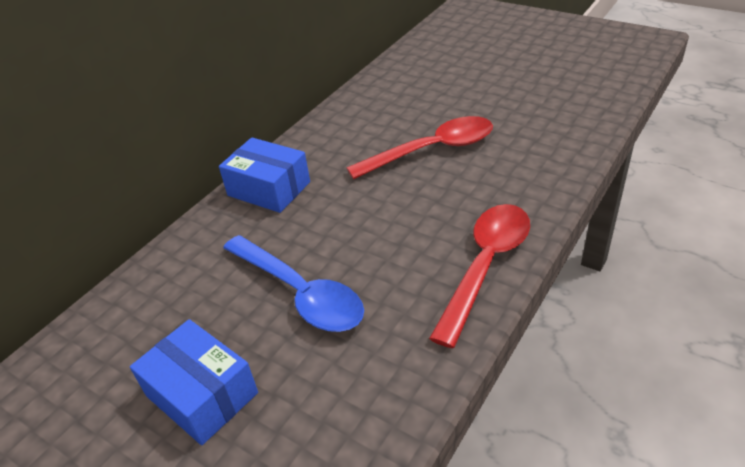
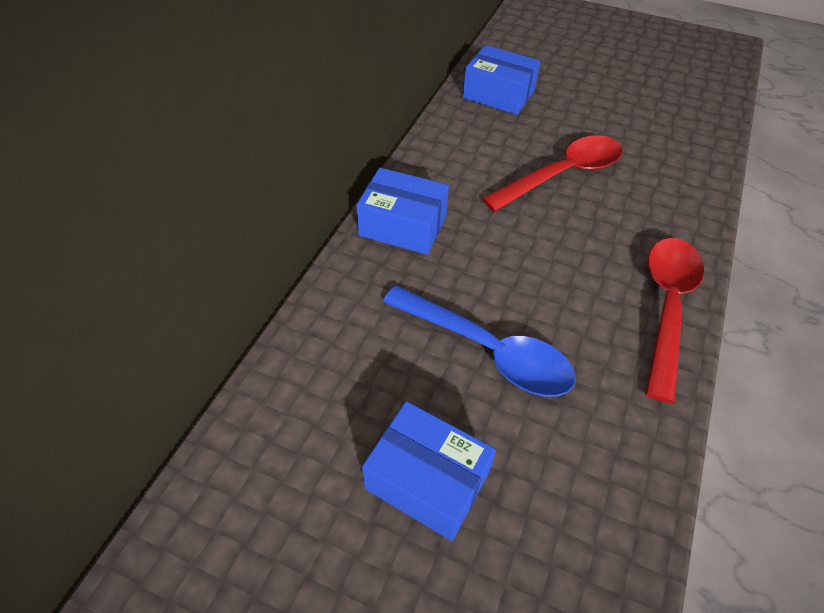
camera: 15 degrees left, 10 degrees up
(400, 83) = (498, 94): none -> blue box

